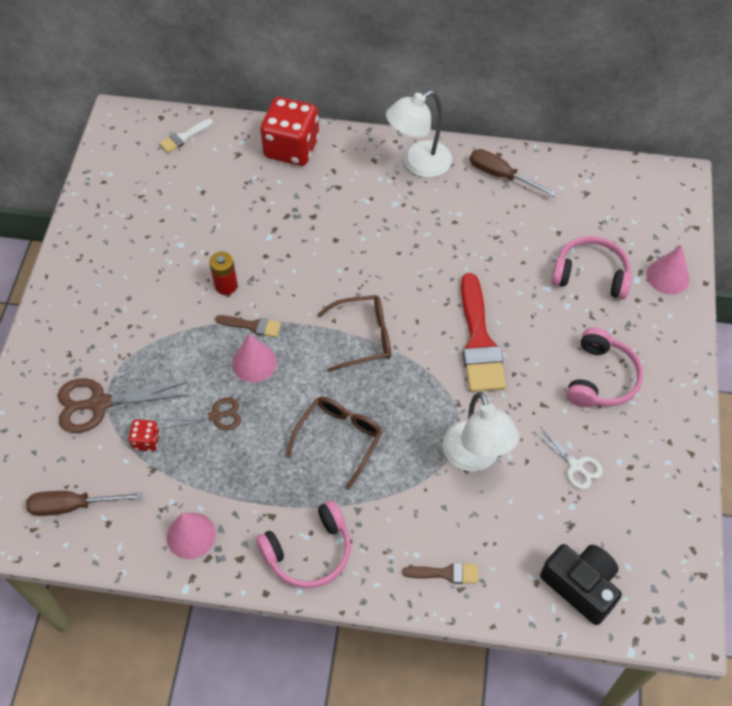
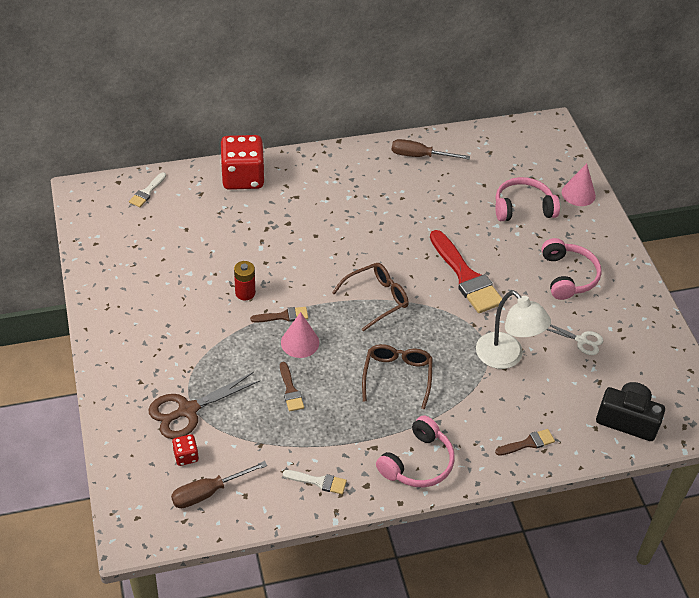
camera: 25 degrees left, 10 degrees down
(146, 441) = (243, 425): red dice -> red dice (186, 456)
(191, 535) = (318, 482): pink cone -> white brush
(216, 416) = (290, 390): brown scissors -> brown brush
(418, 164) = (351, 164): white lamp -> none

